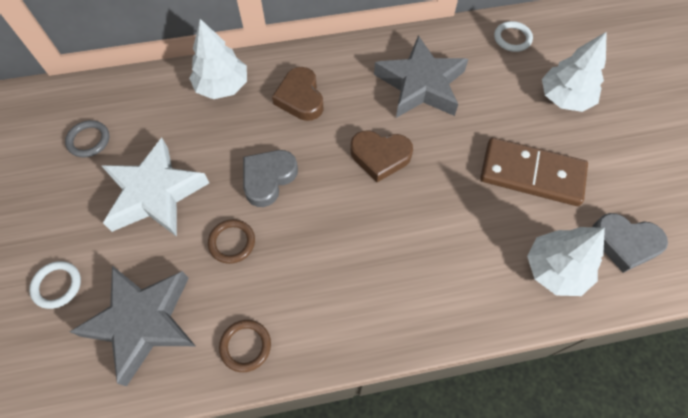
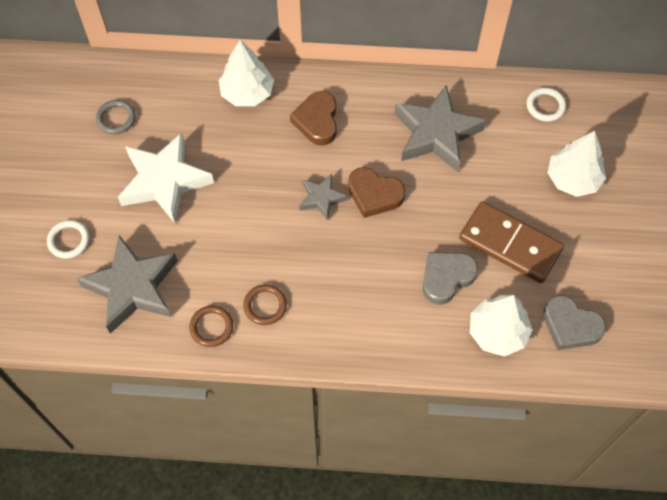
camera: 15 degrees right, 0 degrees up
(232, 242) = (221, 240): brown ring -> brown ring (265, 306)
(268, 179) = (267, 191): grey heart -> grey heart (446, 278)
(327, 172) = (321, 198): none -> grey star

